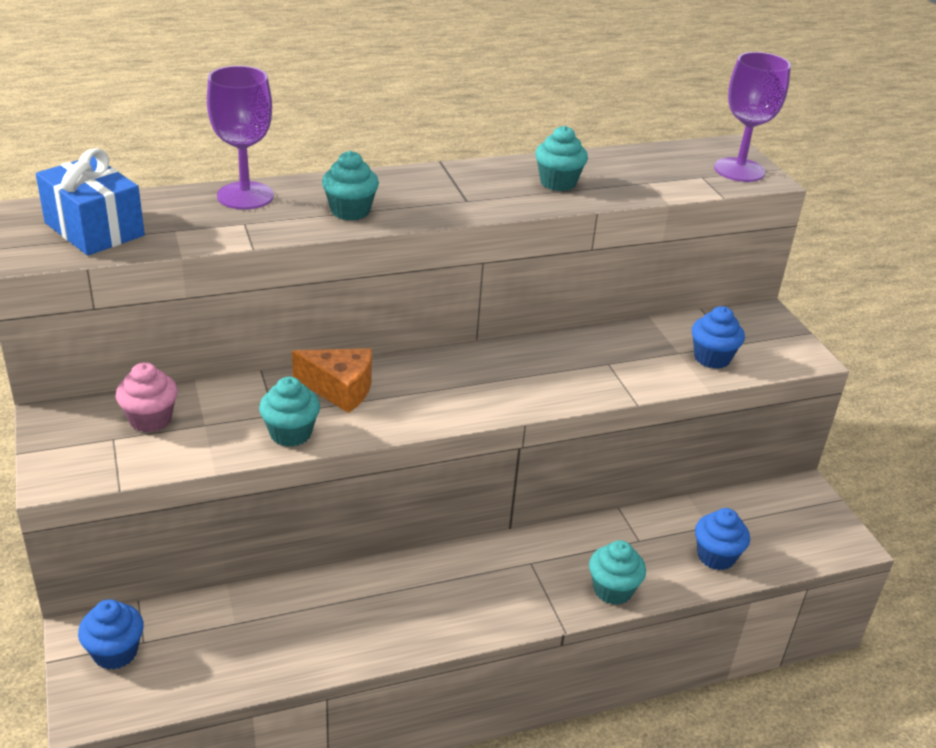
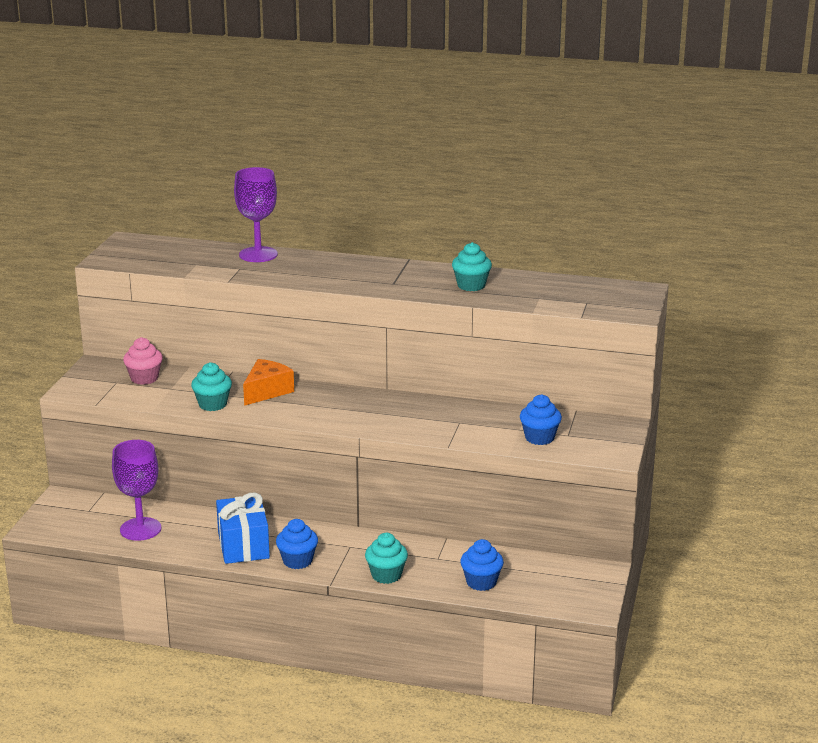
camera: 35 degrees right, 10 degrees down
(94, 229) = (153, 255): blue gift -> blue gift (243, 545)
(115, 652) = (70, 510): blue cupcake -> blue cupcake (297, 561)
(340, 389) = (267, 391): orange cheese -> orange cheese turned 105 degrees counterclockwise
(350, 211) = (310, 274): turquoise cupcake -> none
(739, 170) = (623, 304): purple goblet -> purple goblet (140, 529)

